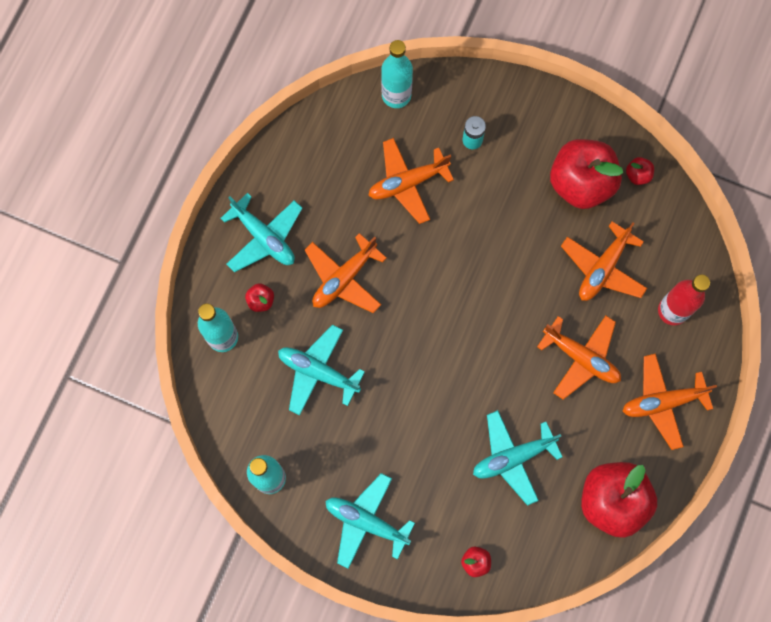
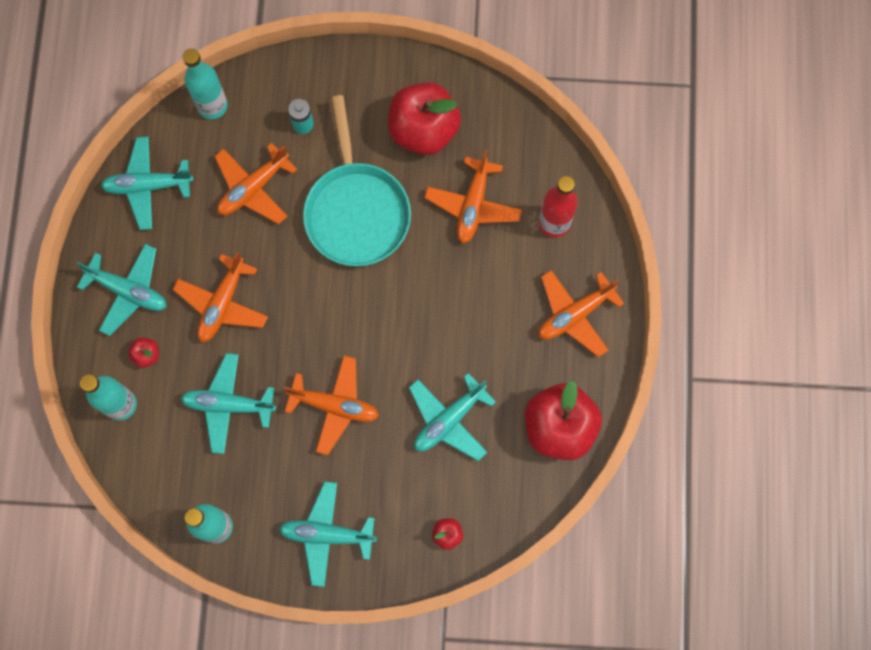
camera: 20 degrees left, 0 degrees up
(314, 148) = (148, 186): none -> turquoise plane
(494, 236) = (356, 211): none -> turquoise pan
(581, 358) = (482, 299): orange plane -> orange plane (334, 406)
(637, 175) = (476, 103): red apple -> none

